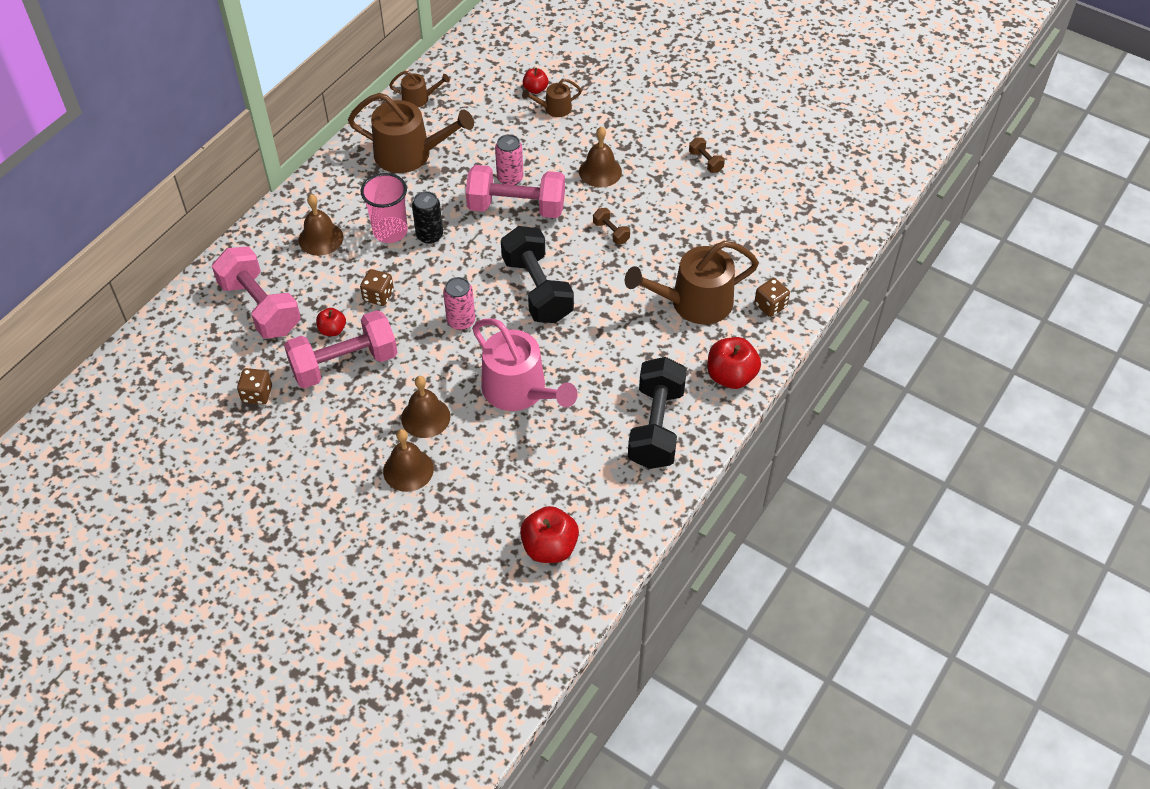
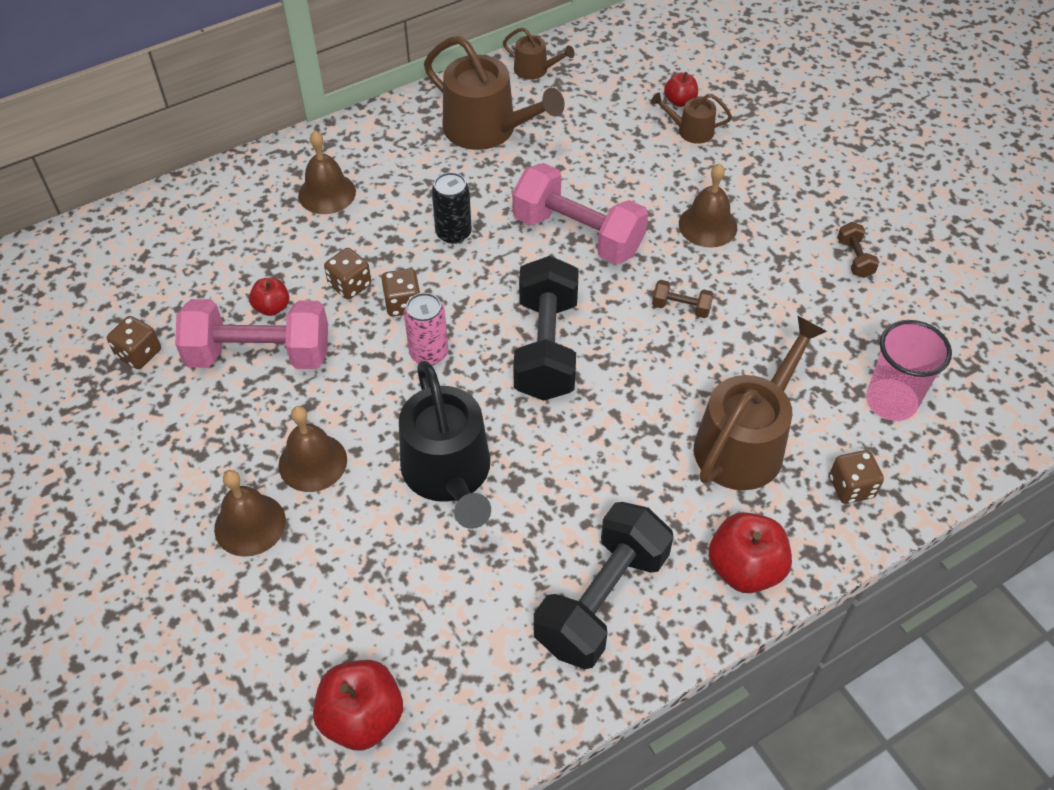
camera: 25 degrees right, 0 degrees up
(260, 307) = (210, 250): pink dumbbell -> none
(390, 231) = (410, 212): pink cup -> pink cup (891, 401)
(423, 295) = (403, 304): none -> brown dice
(510, 178) = (590, 197): pink can -> none
(519, 390) = (449, 473): pink watering can -> black watering can
(611, 232) = (681, 307): brown dumbbell -> brown dumbbell turned 60 degrees counterclockwise
(694, 302) = (745, 442): brown watering can -> brown watering can turned 120 degrees clockwise

